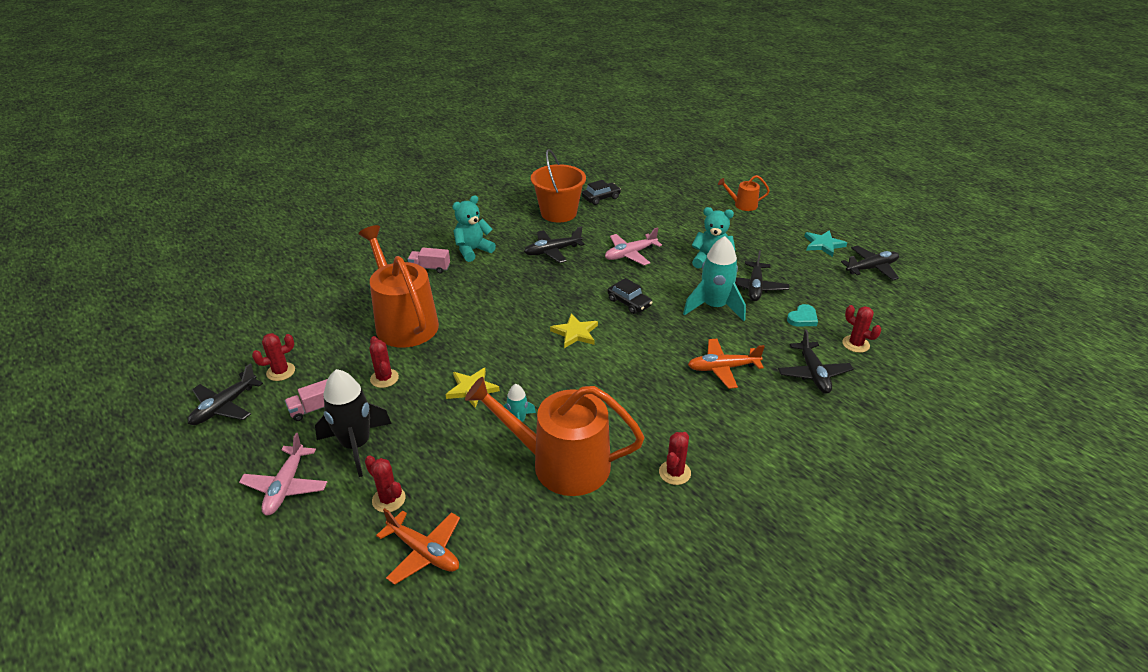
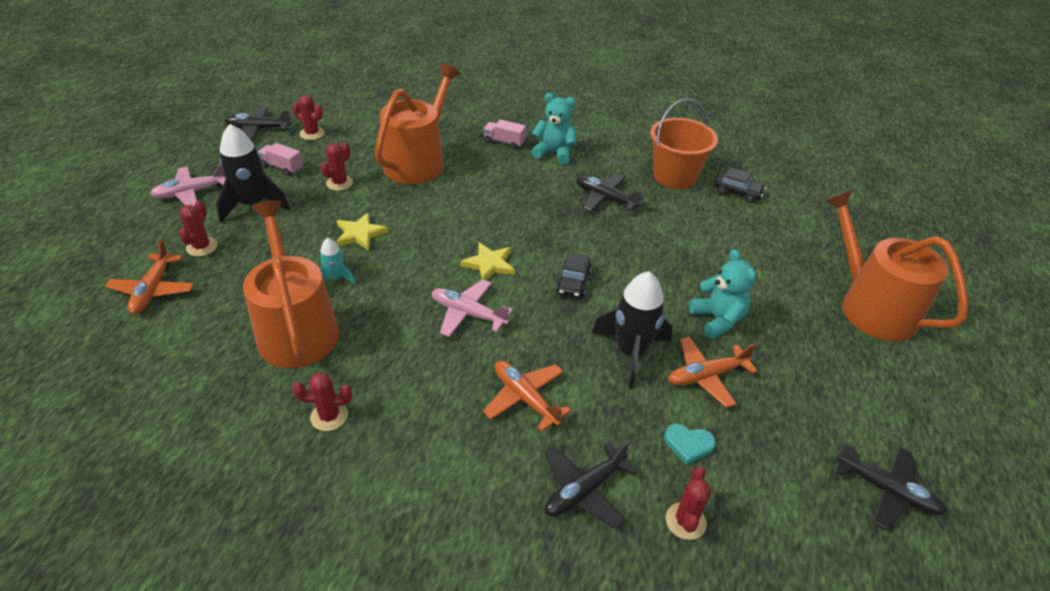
camera: 55 degrees right, 5 degrees up
(430, 268) = (504, 142): pink truck -> pink truck turned 45 degrees counterclockwise
(630, 254) = (659, 251): pink plane -> pink plane (468, 313)
(714, 307) = (631, 352): turquoise rocket -> black rocket
(742, 205) = (871, 306): orange watering can -> orange watering can, size x2.20
(755, 287) = (706, 376): black plane -> orange plane
(823, 245) = (879, 417): turquoise star -> none

